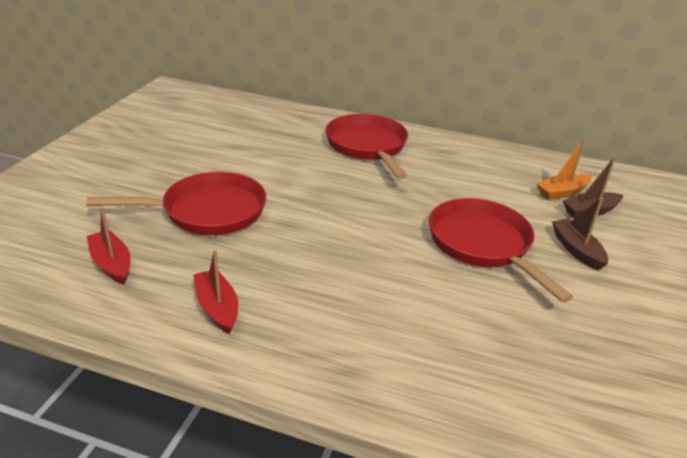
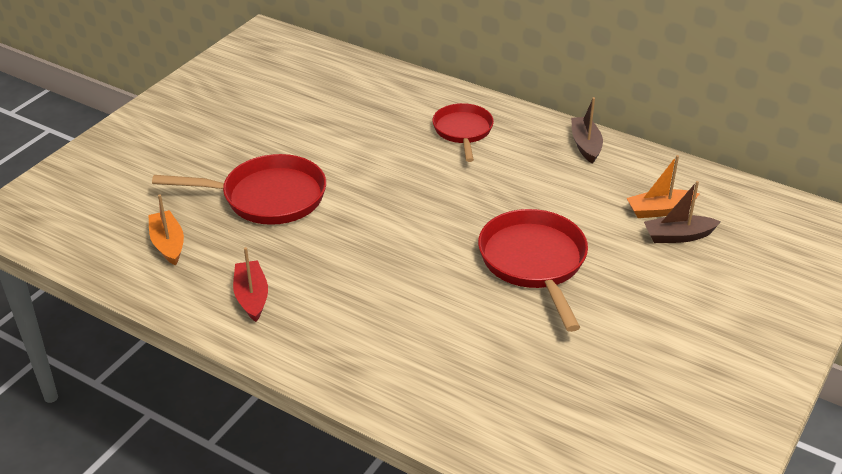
camera: 15 degrees right, 5 degrees up
(112, 264) = (168, 244): red boat -> orange boat
(367, 146) = (463, 131): red pan -> red pan, size x0.65
(576, 250) = (633, 279): brown boat -> brown boat (585, 145)

